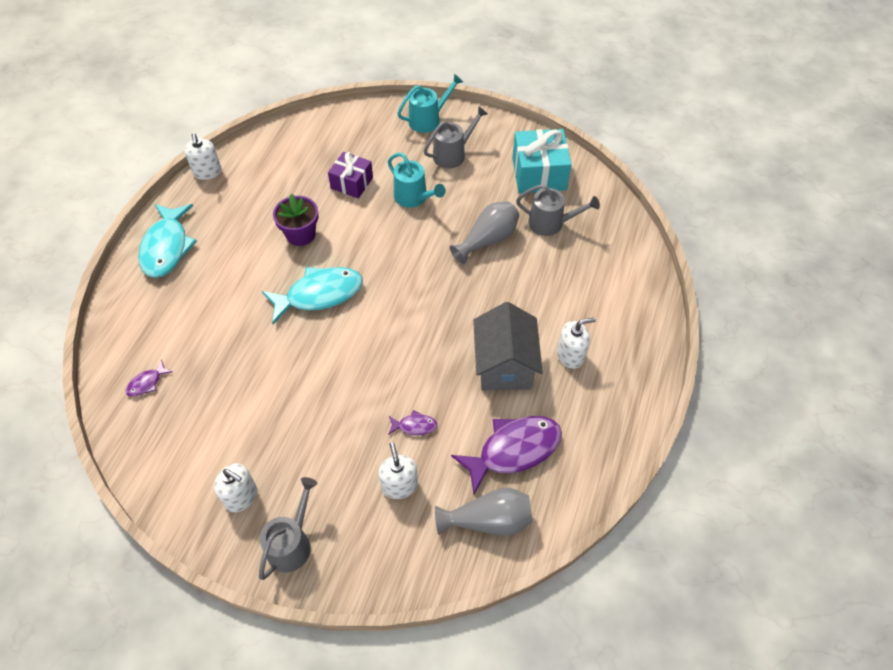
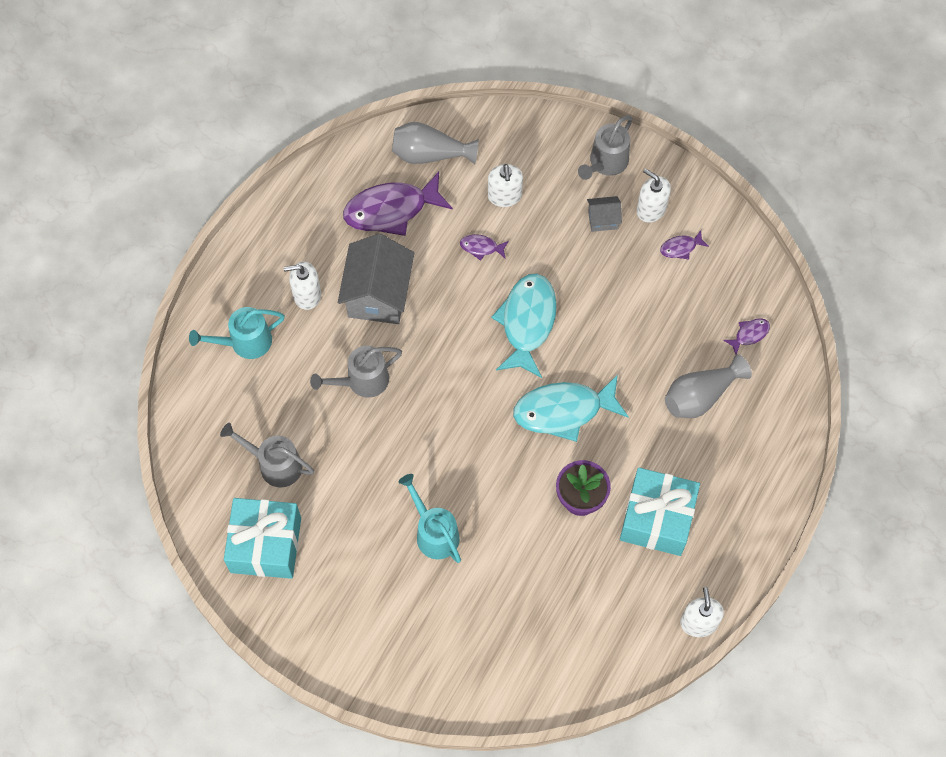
camera: 170 degrees left, 10 degrees up
(167, 247) = (743, 506): turquoise fish -> turquoise fish (527, 322)
(210, 458) = (680, 248): none -> purple fish
(238, 230) = (657, 519): none -> turquoise gift
(292, 475) = (603, 220): none -> grey house
(352, 183) = (510, 570): purple gift -> none
(428, 119) = (390, 670): turquoise watering can -> turquoise watering can (245, 342)
(453, 154) = (369, 599): grey watering can -> grey watering can (362, 381)
(487, 239) = (357, 453): grey vase -> grey vase (700, 396)

